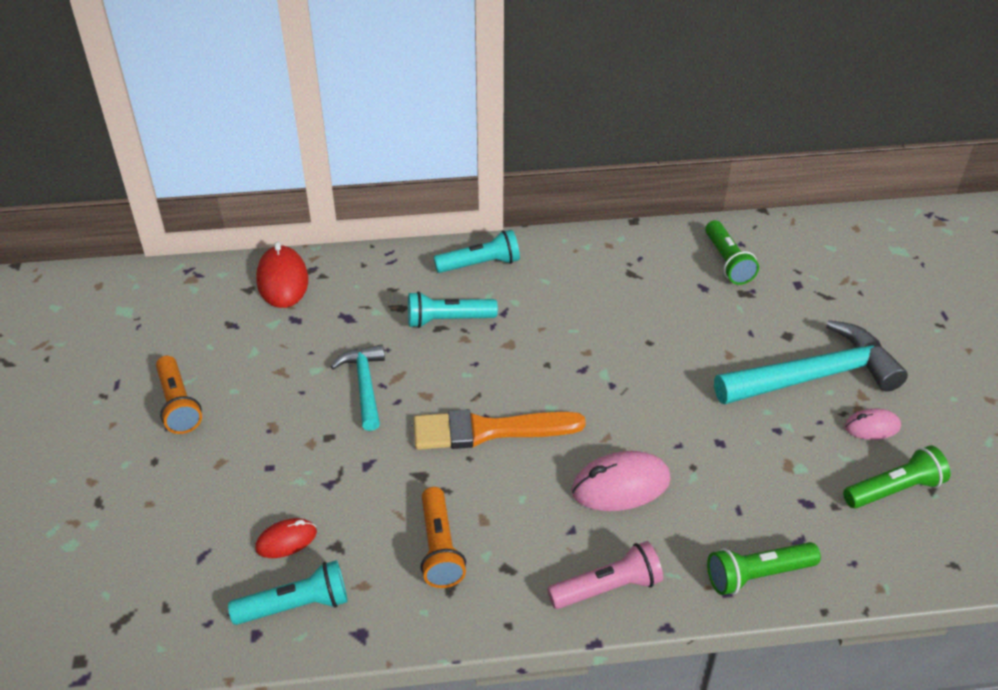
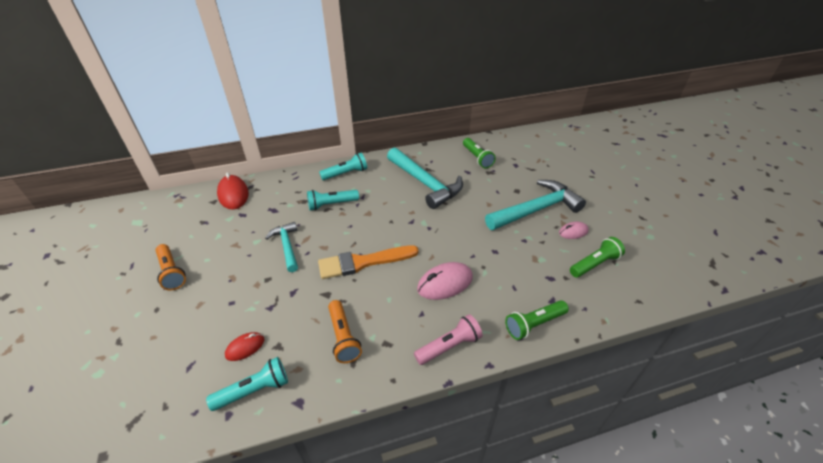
camera: 10 degrees left, 0 degrees up
(620, 300) = (425, 183): none -> turquoise hammer

